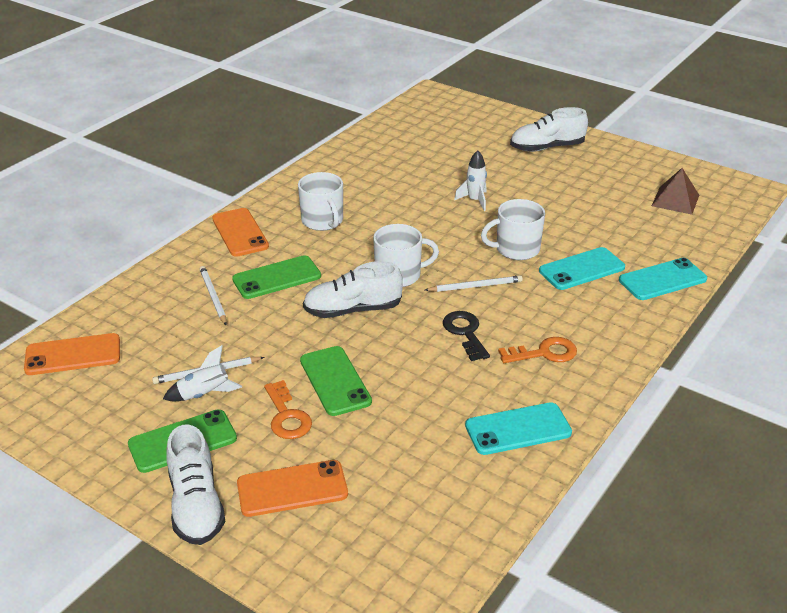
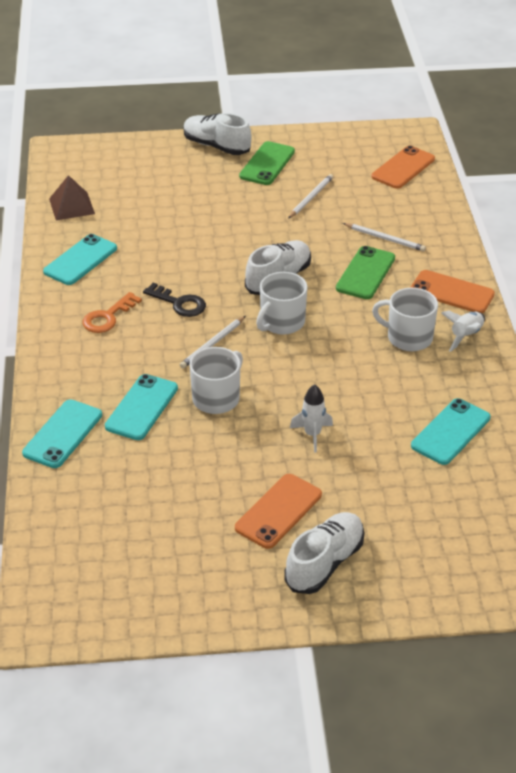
camera: 140 degrees right, 5 degrees up
(204, 394) = (292, 187): white rocket -> white rocket (465, 336)
(287, 416) = (228, 200): orange key -> none
(292, 489) = (177, 173): orange phone -> orange phone (278, 511)
(335, 381) = (227, 231): green phone -> none
(384, 165) = (450, 432): none -> turquoise phone
(675, 200) = (117, 554): brown pyramid -> brown pyramid (72, 206)

